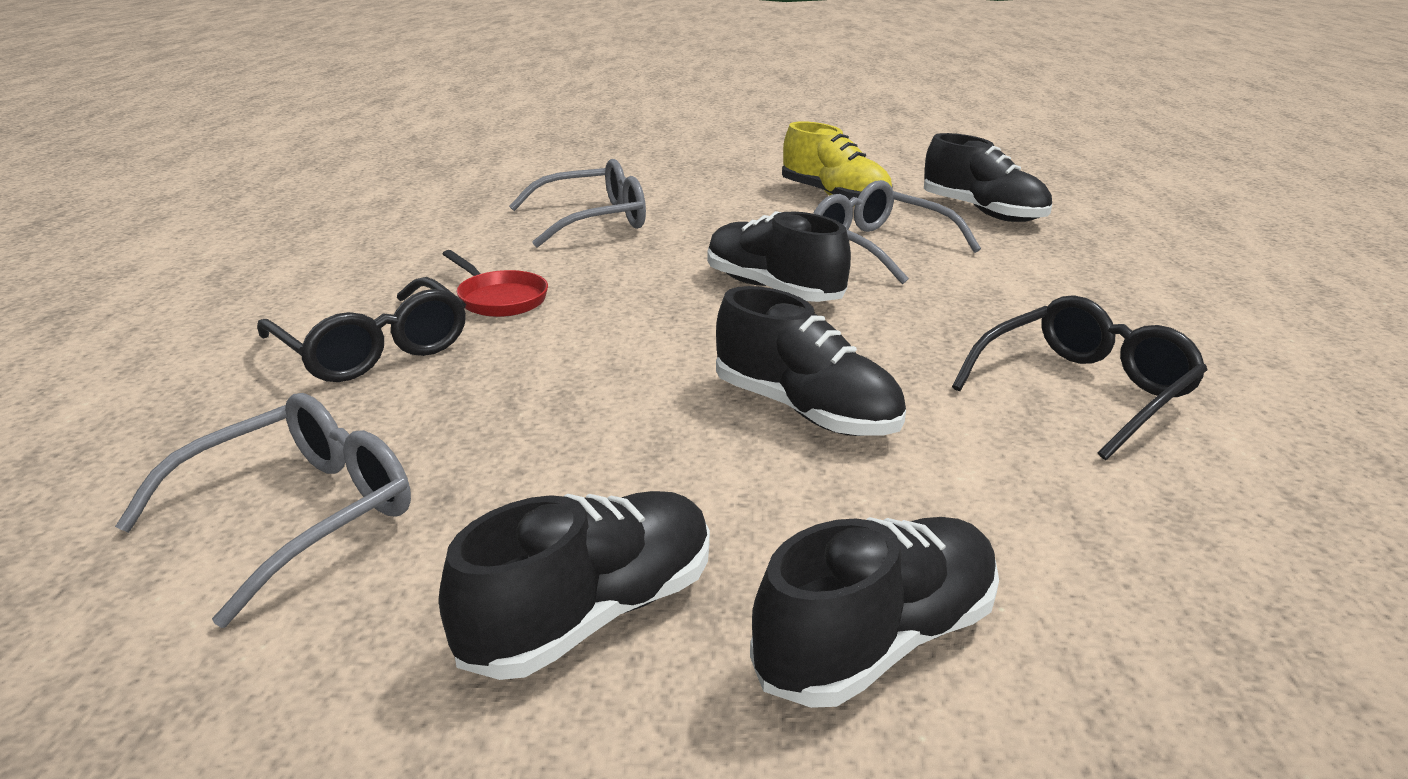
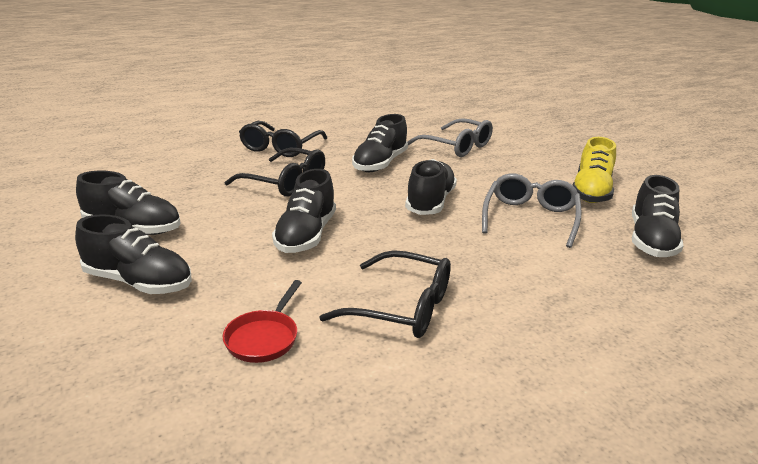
camera: 60 degrees right, 0 degrees up
(299, 515) = (165, 171): grey glasses -> none
(499, 299) = (347, 153): red pan -> red pan (264, 338)
(558, 382) = (285, 182): none -> black glasses
(584, 285) = (380, 164): none -> black shoe

